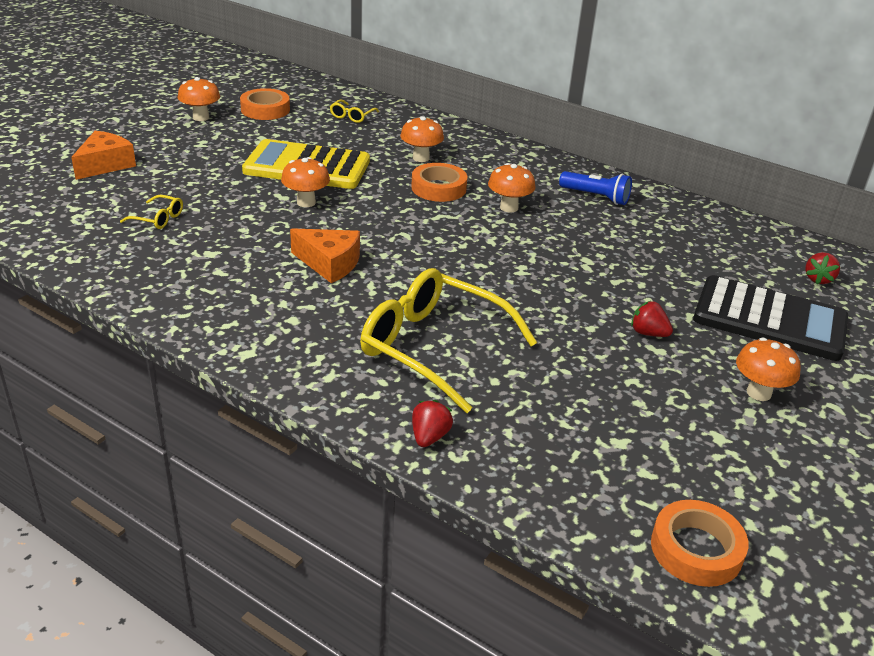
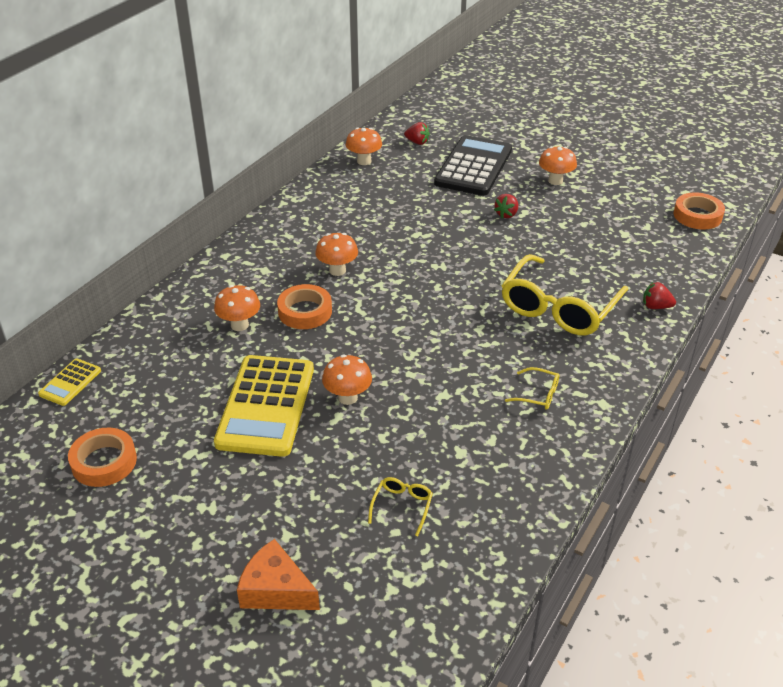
camera: 90 degrees left, 5 degrees up
(201, 117) = (127, 522): orange mushroom -> orange mushroom (364, 161)
(329, 264) = (459, 370): orange cheese -> none
(352, 116) = (129, 382): yellow glasses -> yellow glasses (538, 394)
(357, 97) = (70, 382): none -> yellow calculator
(596, 197) = (310, 224): blue flashlight -> none

